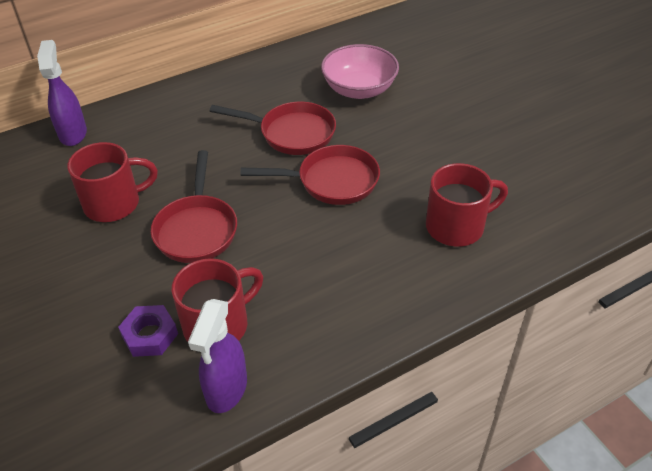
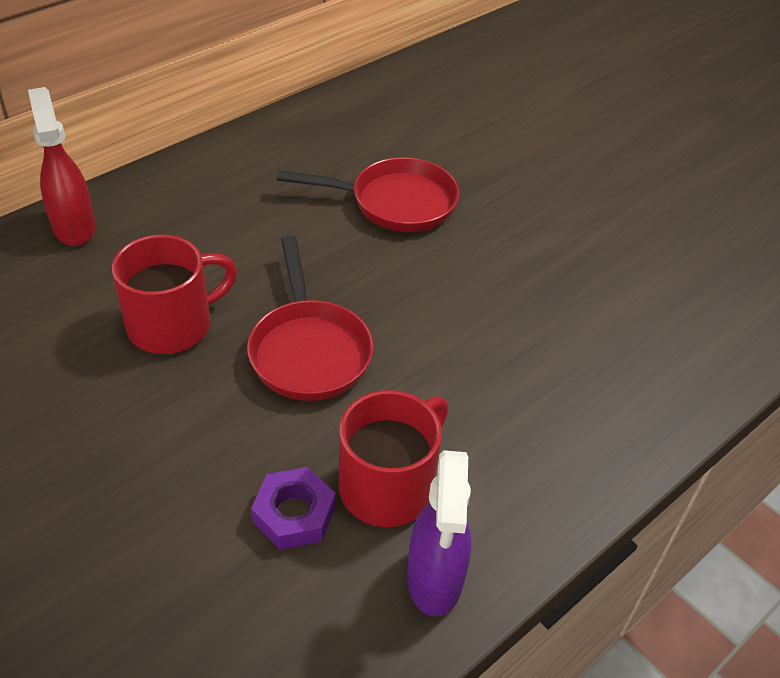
camera: 15 degrees left, 0 degrees up
(73, 133) = (74, 227): purple spray bottle -> red spray bottle
(331, 181) = (474, 264): red pan -> none
(359, 89) = (465, 137): pink bowl -> none
(457, 226) = (660, 310): red mug -> none

